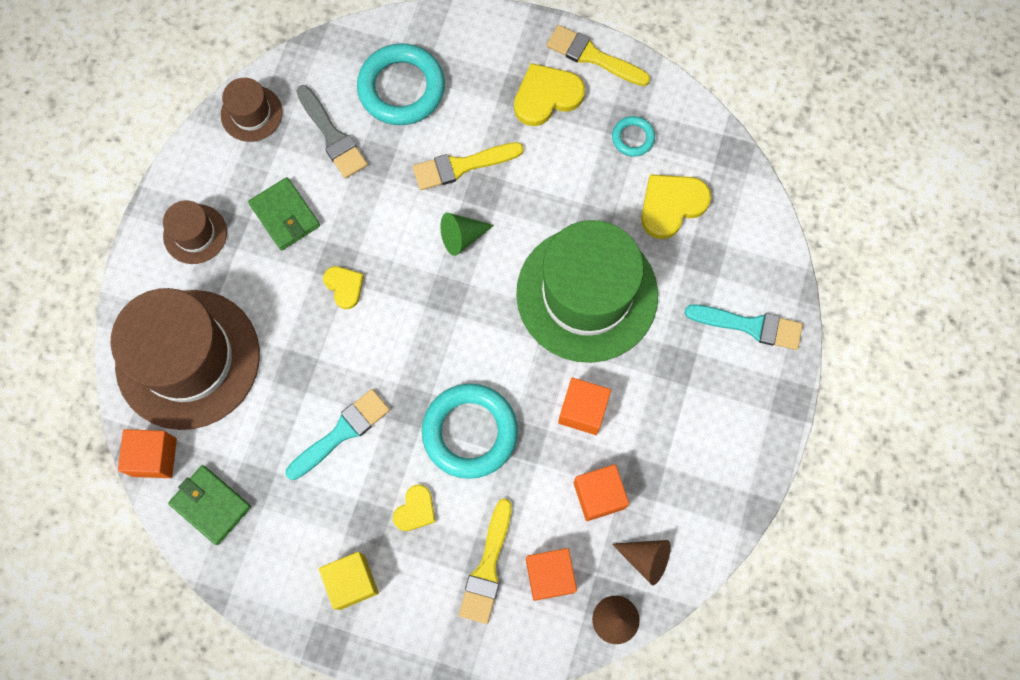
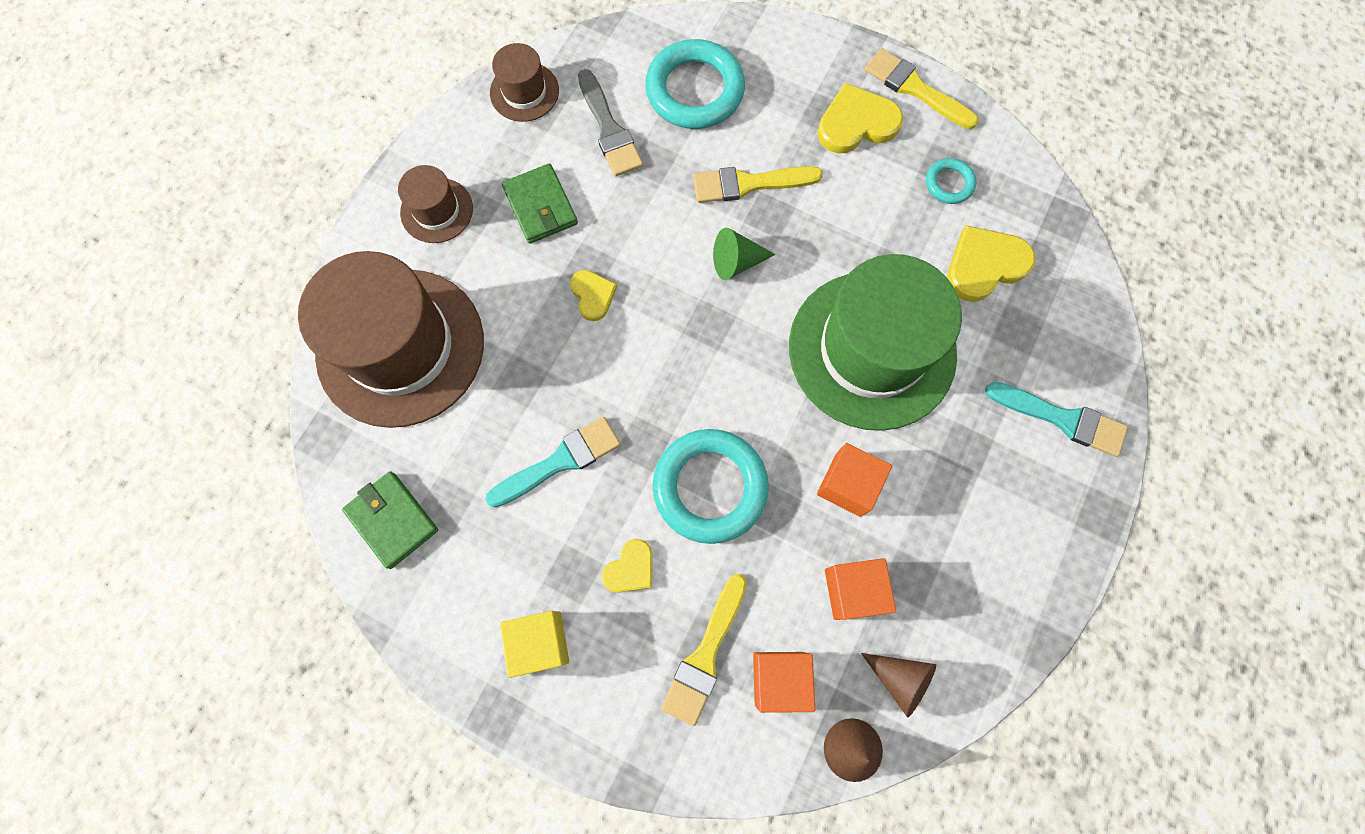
camera: 10 degrees right, 0 degrees up
(154, 457) = (339, 452): orange cube -> none

